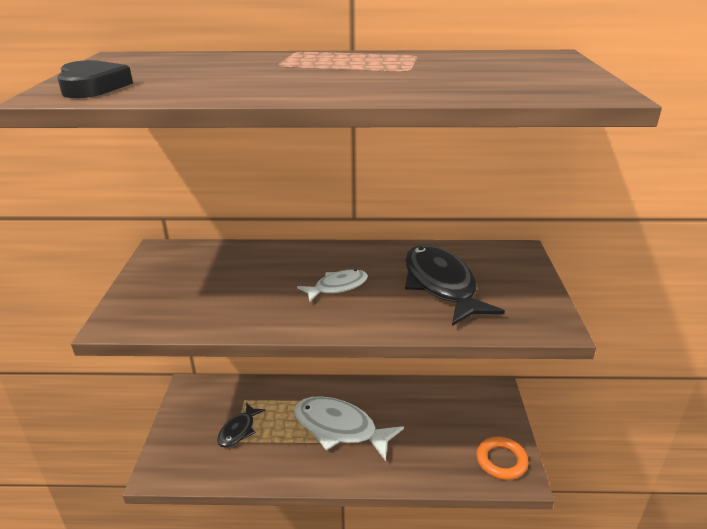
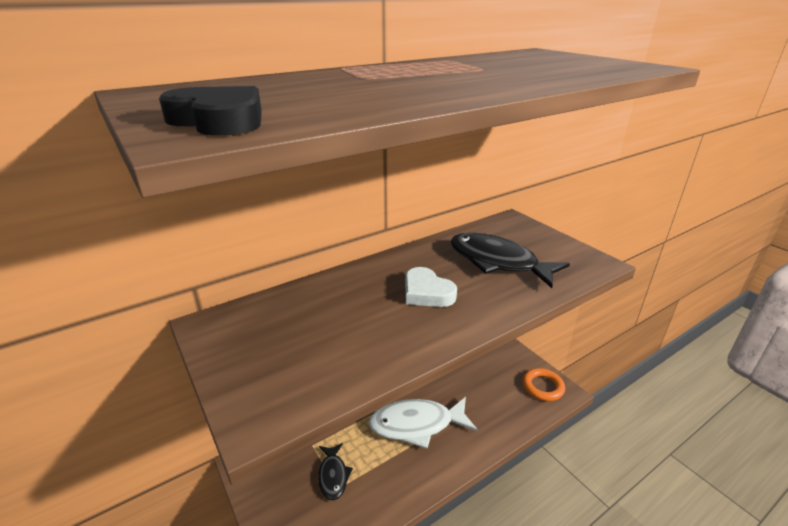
camera: 35 degrees left, 0 degrees up
(337, 287) = (427, 293): white fish -> white heart

